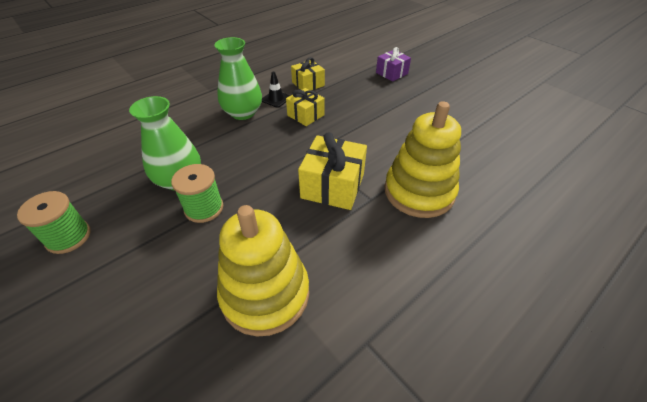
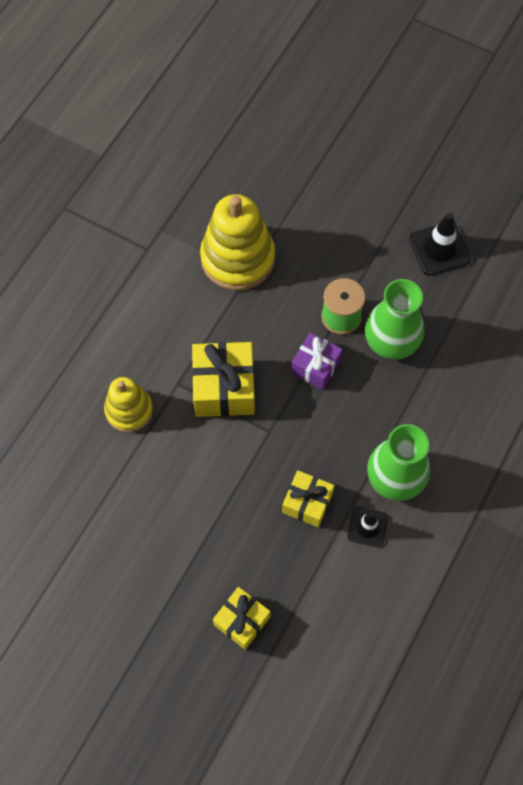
camera: 160 degrees right, 20 degrees up
(68, 237) = (439, 249): green spool -> black traffic cone
(308, 84) = (339, 585): yellow gift -> yellow gift (242, 621)
(391, 73) = (213, 671): purple gift -> purple gift (315, 366)
(419, 192) = (129, 410): yellow stacking toy -> yellow stacking toy, size x0.61

